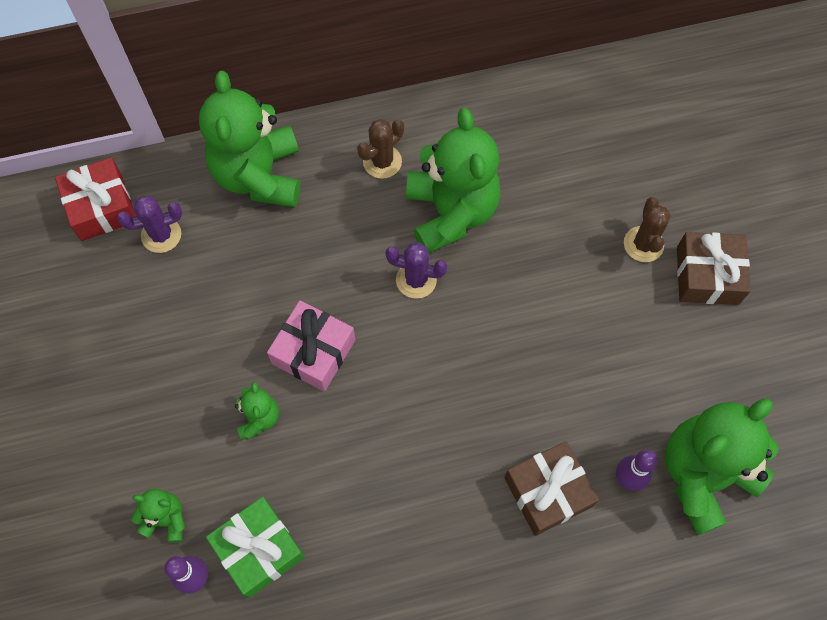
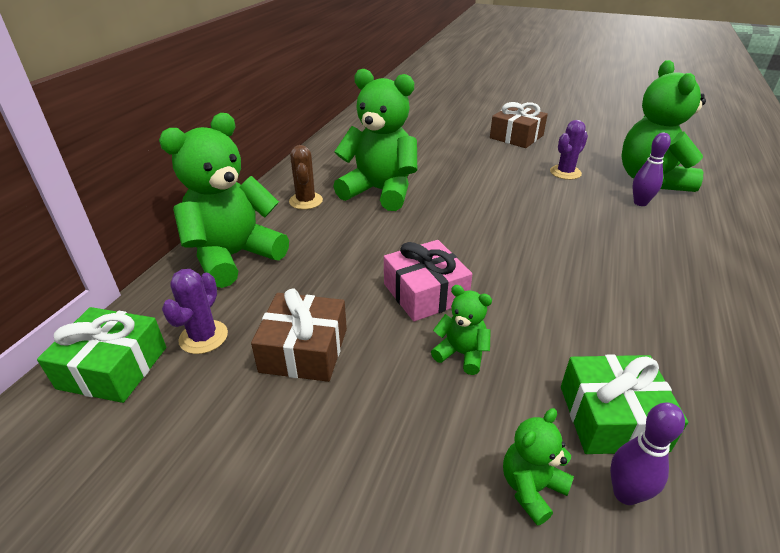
camera: 55 degrees left, 30 degrees down
(101, 207) = (113, 368): red gift -> green gift
(259, 175) = (234, 256): green teddy bear -> green teddy bear turned 105 degrees clockwise
(416, 280) = (415, 222): purple cactus -> purple cactus (565, 172)
(548, 492) = (634, 233): brown gift -> brown gift (304, 350)
(643, 244) = (477, 145): brown cactus -> none

